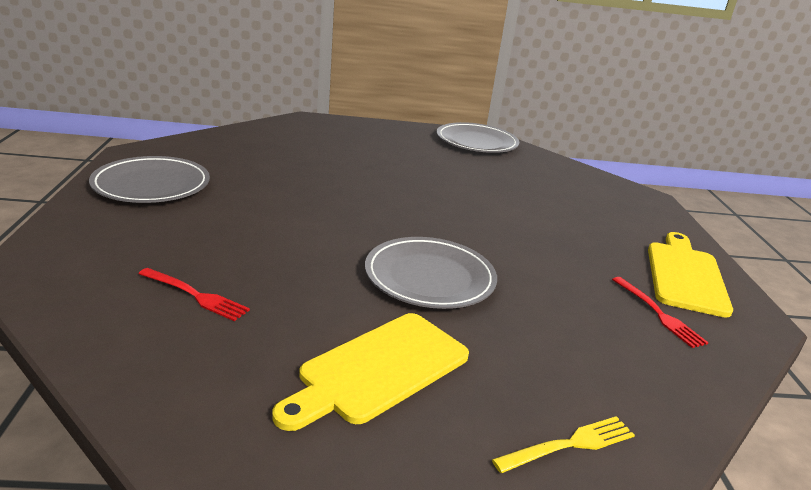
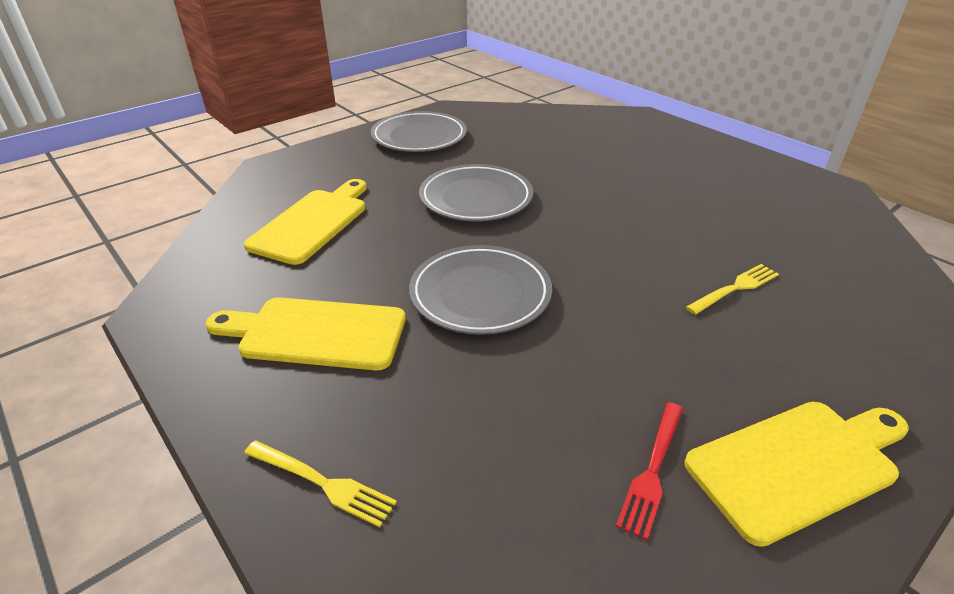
camera: 55 degrees right, 10 degrees up
(196, 295) = (312, 223): red fork -> yellow cutting board
(476, 142) = (807, 193): grey plate -> grey plate (476, 198)
(535, 207) = (735, 288): none -> yellow fork

